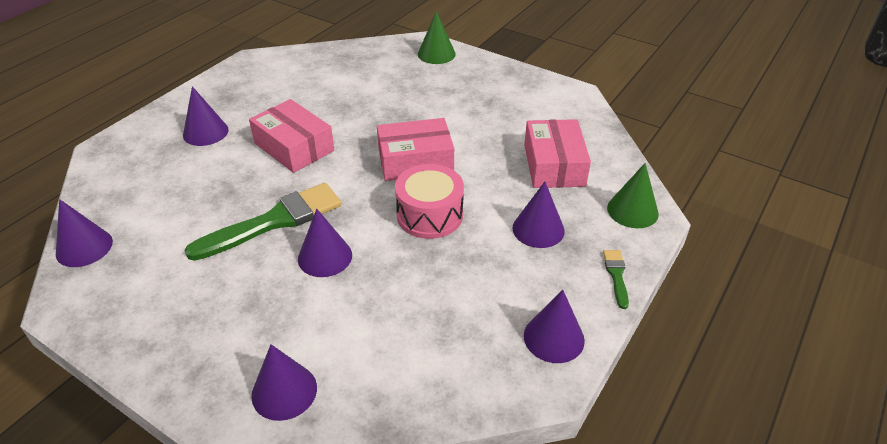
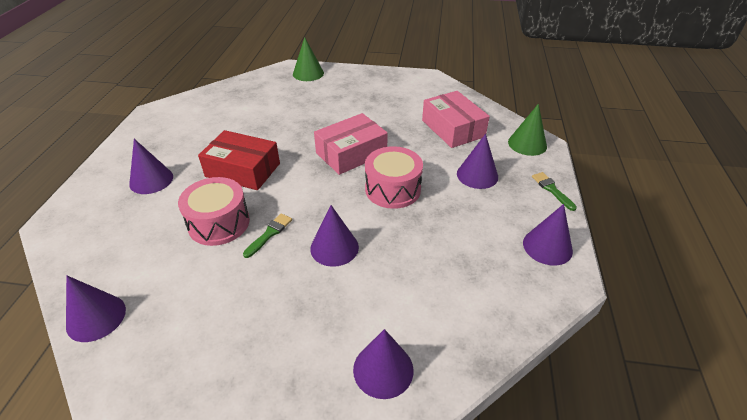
camera: 25 degrees left, 0 degrees up
(236, 195) = (219, 223): none -> pink drum
(274, 221) = (269, 234): green brush -> green brush, size x0.45
(294, 147) = (243, 170): pink box -> red box

